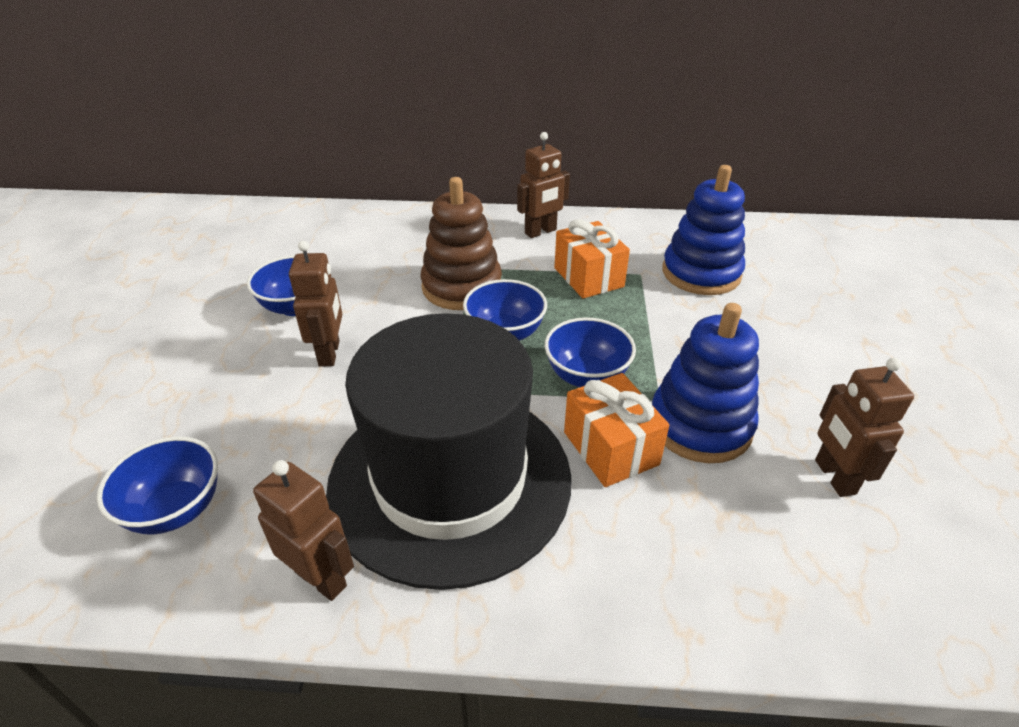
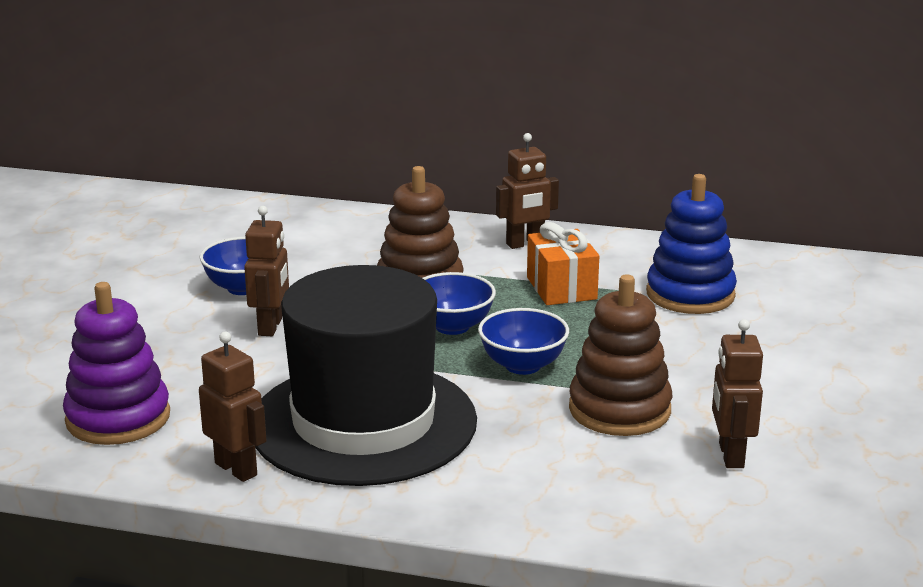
camera: 10 degrees right, 15 degrees down
(176, 509) = (118, 418): blue bowl -> purple stacking toy
(611, 448) = (523, 417): orange gift -> none
(700, 425) = (619, 410): blue stacking toy -> brown stacking toy

